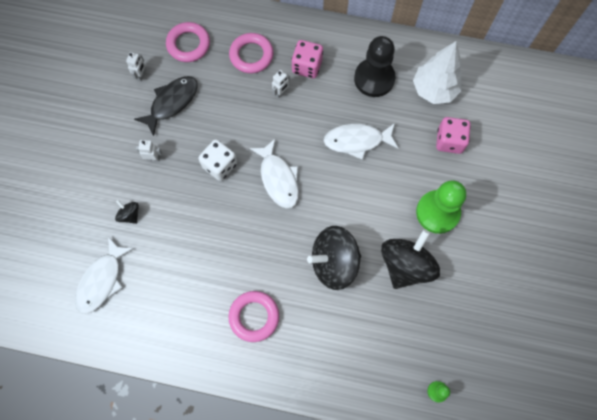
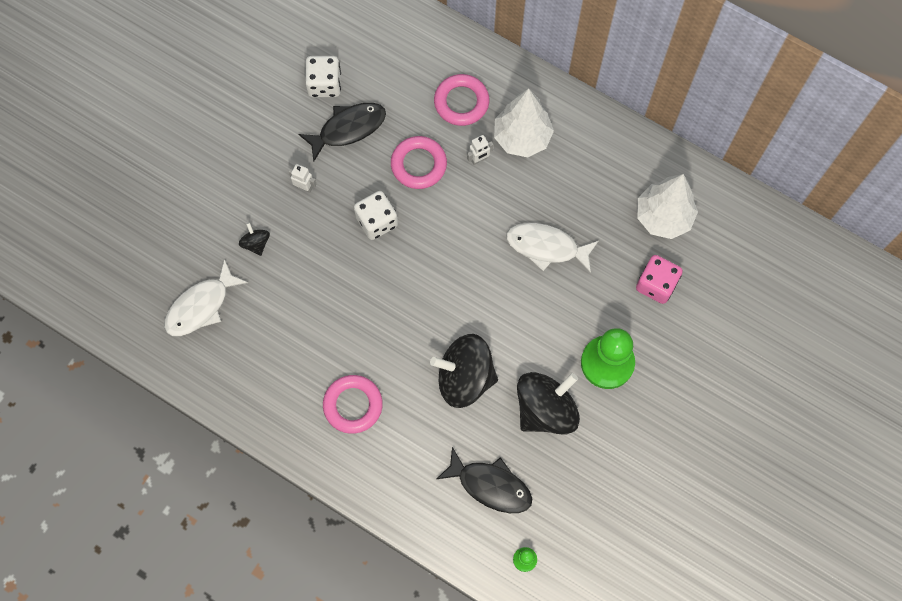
camera: 20 degrees right, 0 degrees up
(141, 75) = (324, 84): white robot -> white dice
(188, 44) = (392, 64): pink ring -> pink ring (418, 164)
(278, 179) = (438, 260): white fish -> none
(307, 66) = (522, 137): pink dice -> white tree
(374, 78) = (596, 179): black pawn -> none
(387, 341) = (490, 485): none -> black fish

